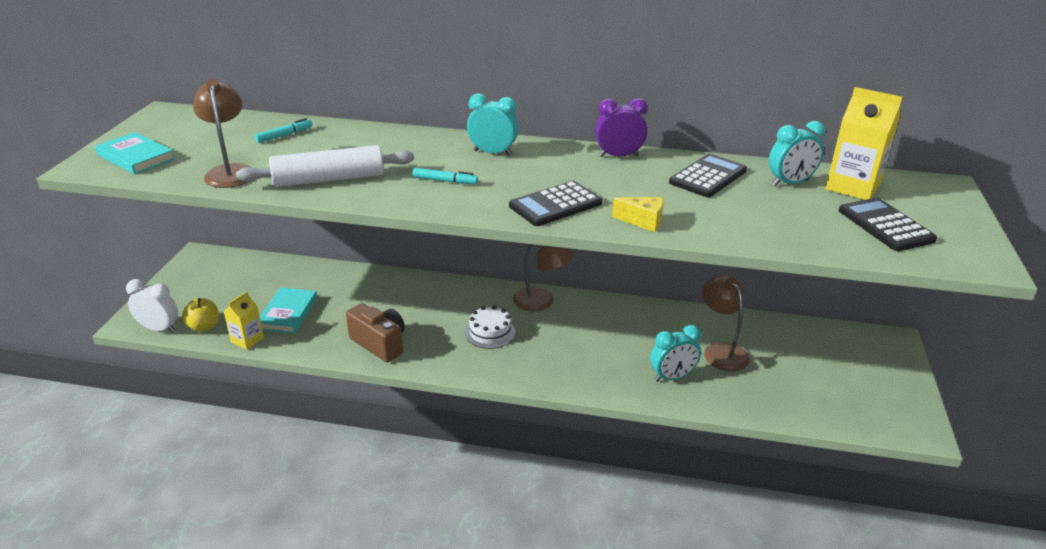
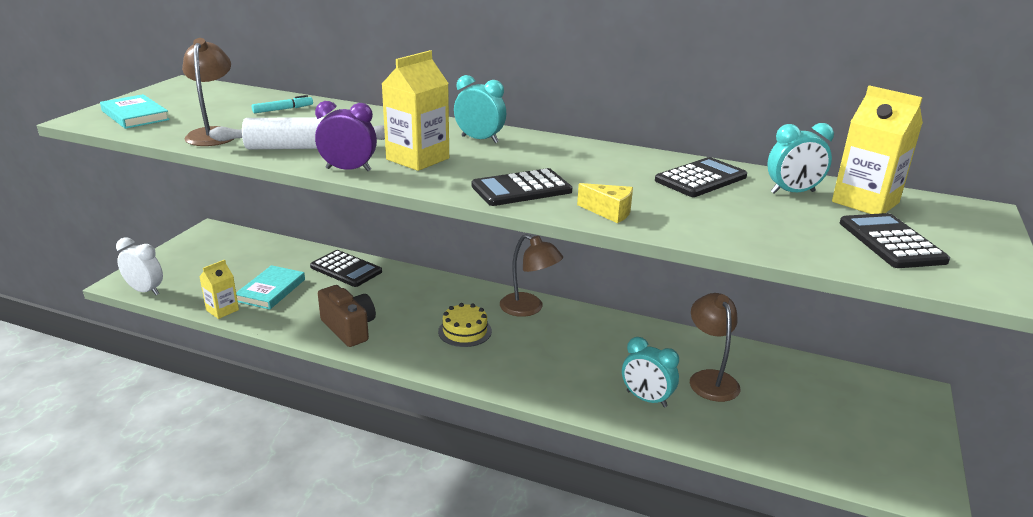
camera: 10 degrees right, 5 degrees down
(204, 327) = (187, 293): yellow apple -> none
(353, 282) = (346, 269): none -> black calculator
(445, 181) = (417, 159): turquoise marker -> yellow carton
(490, 332) = (465, 331): white cake -> yellow cake
(618, 156) = (611, 153): purple clock -> purple clock (348, 170)
(672, 377) = (646, 399): turquoise clock -> turquoise clock turned 45 degrees clockwise

